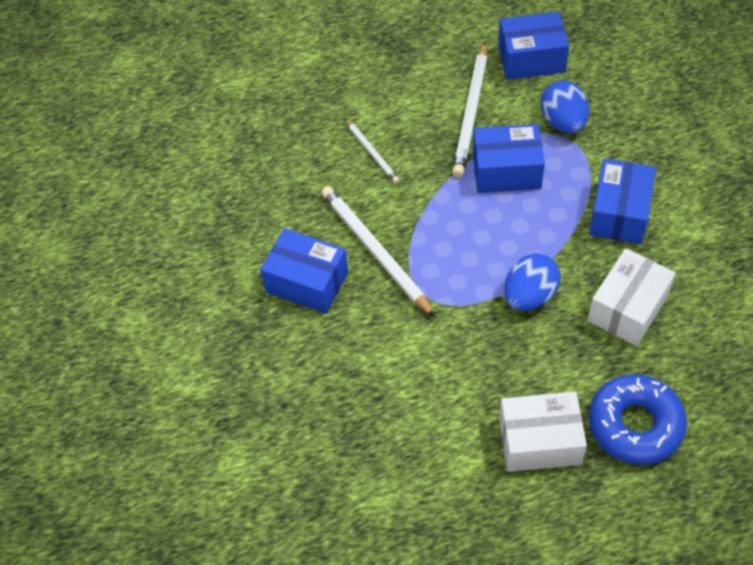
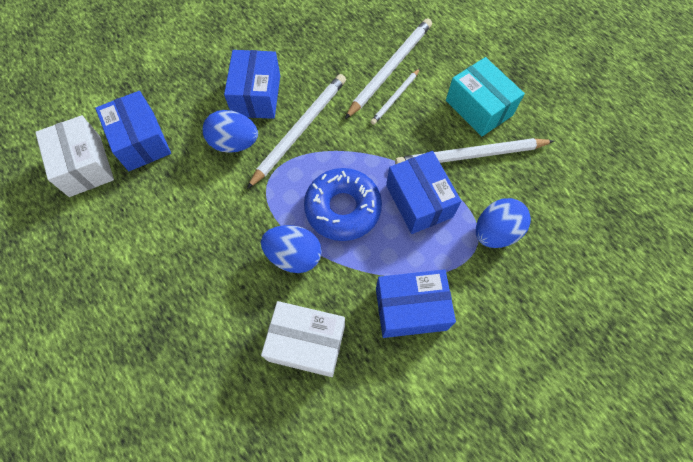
camera: 65 degrees right, 10 degrees up
(330, 145) = (390, 69): none -> white pencil
(365, 319) = (234, 143): none -> blue egg
(417, 87) = (479, 108): none -> turquoise box
(531, 59) = (557, 185): blue box -> blue box (141, 141)
(539, 441) = (153, 303): white box -> white box (85, 166)
(635, 425) = (186, 379): blue donut -> blue donut (343, 208)

